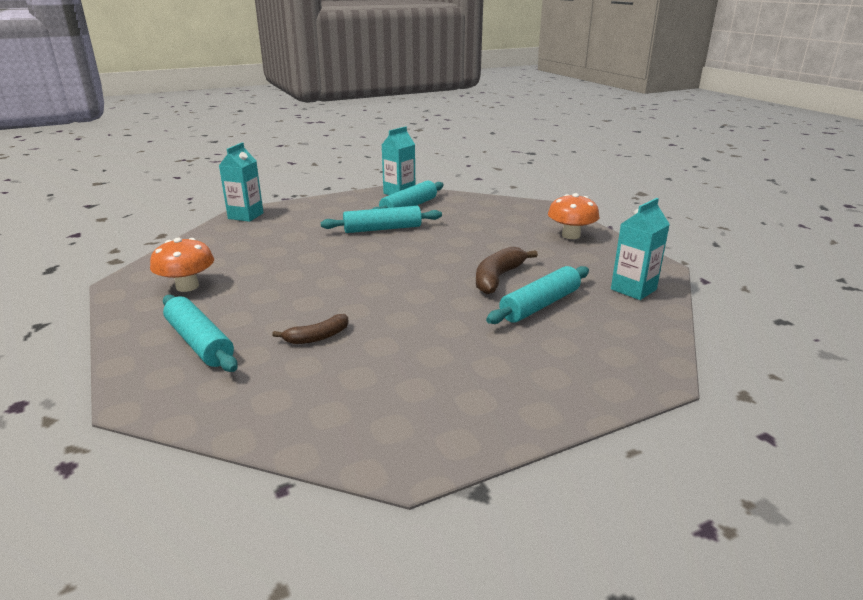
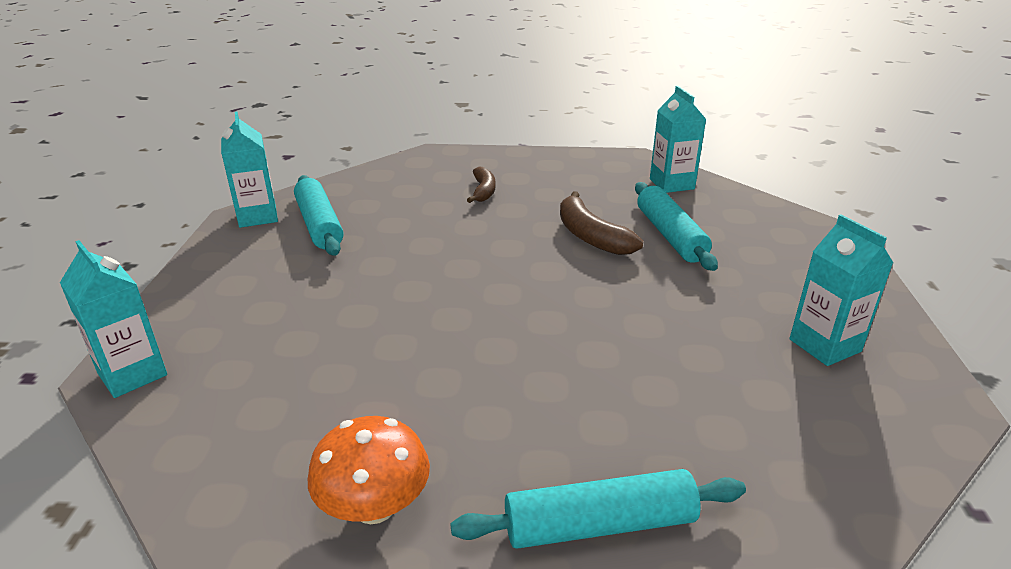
camera: 60 degrees left, 5 degrees up
(317, 337) = (652, 401): brown banana -> brown banana (483, 191)
(382, 229) = (367, 264): turquoise rolling pin -> none
(445, 395) = (825, 345): none -> turquoise carton
(571, 235) = (527, 167): orange mushroom -> none

